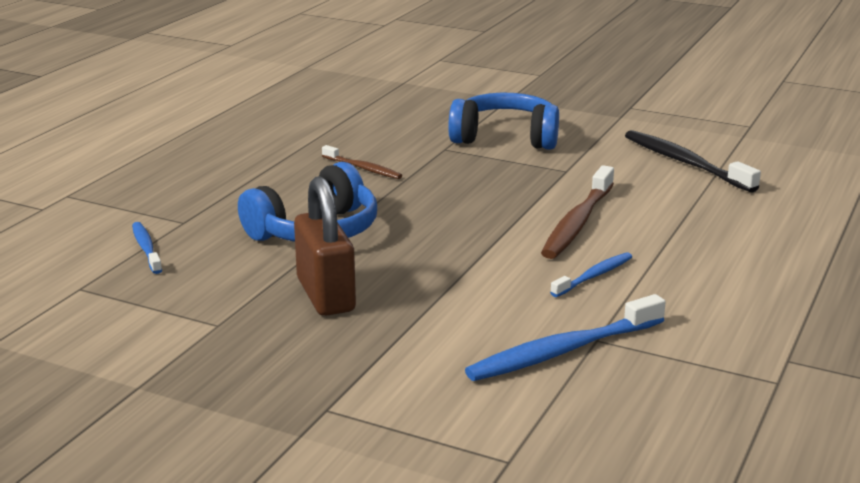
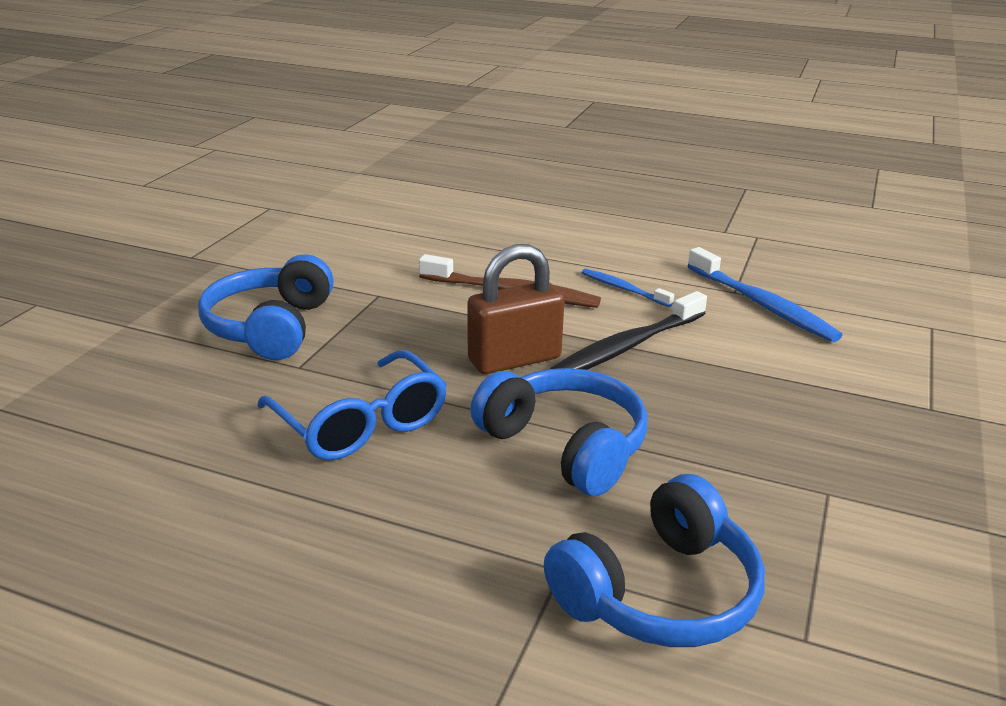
camera: 95 degrees left, 5 degrees up
(146, 248) = (659, 593): blue toothbrush -> blue headphones
(325, 295) = (725, 425): brown padlock -> brown padlock (514, 359)
(363, 168) = (361, 424): brown toothbrush -> blue glasses
(685, 163) = (363, 240): black toothbrush -> black toothbrush (627, 346)

